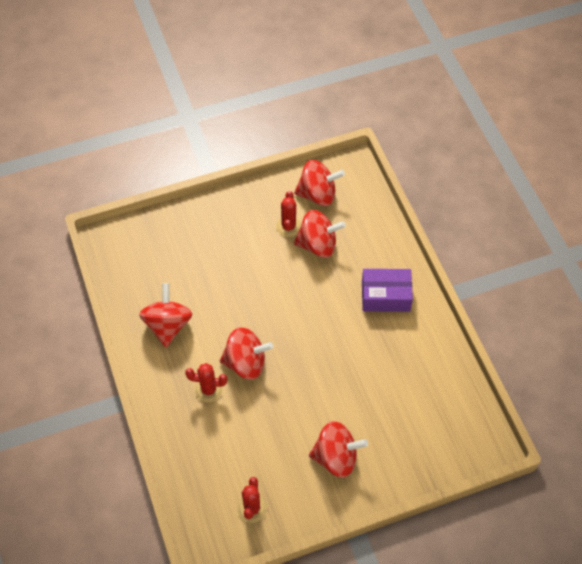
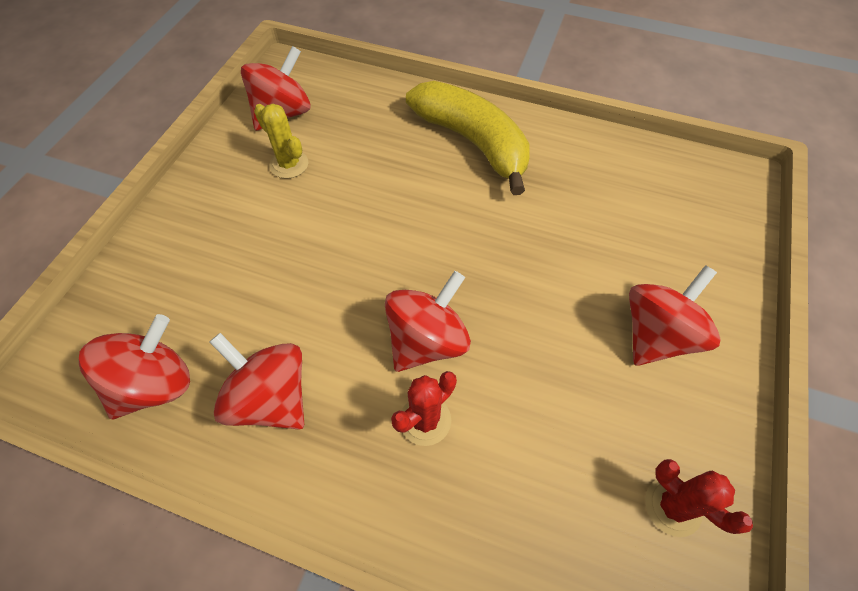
camera: 50 degrees left, 0 degrees up
(288, 226) = (289, 164): red cactus -> yellow cactus
(318, 245) = (344, 155): red spinning top -> red spinning top (155, 384)
(385, 296) = (473, 142): purple box -> yellow banana

